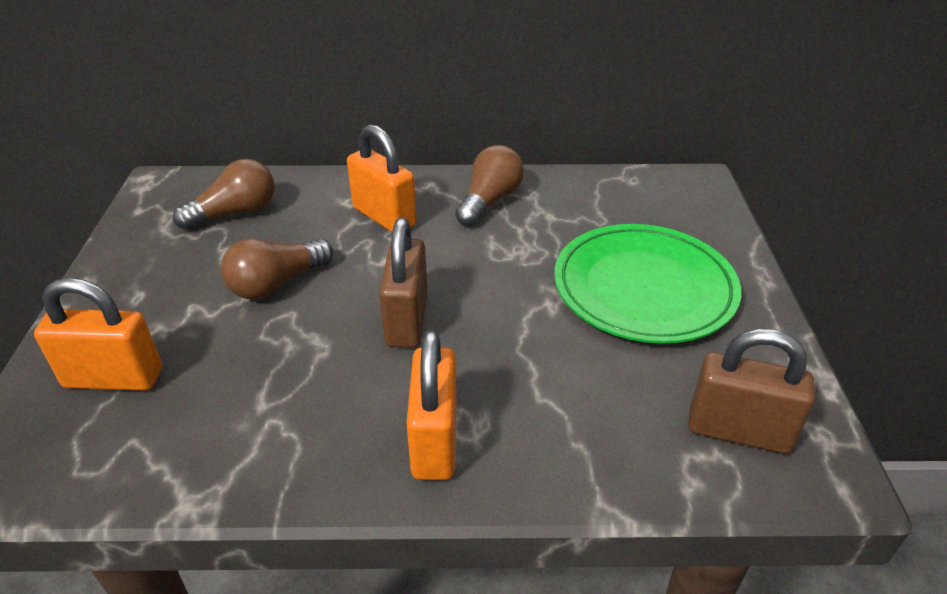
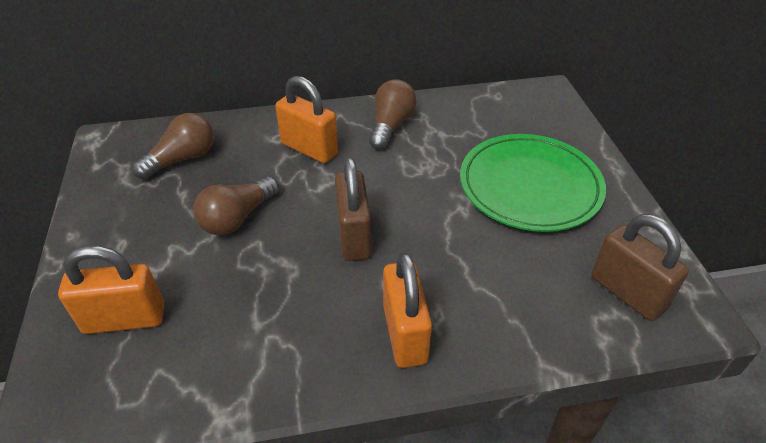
camera: 10 degrees left, 5 degrees up
(738, 431) = (627, 293): brown padlock -> brown padlock turned 45 degrees clockwise

